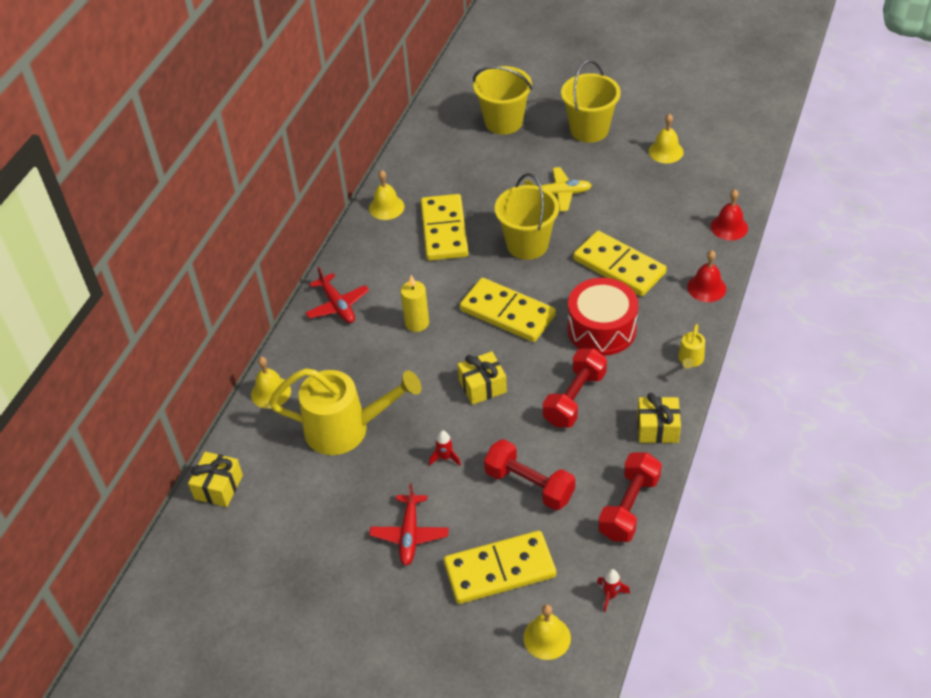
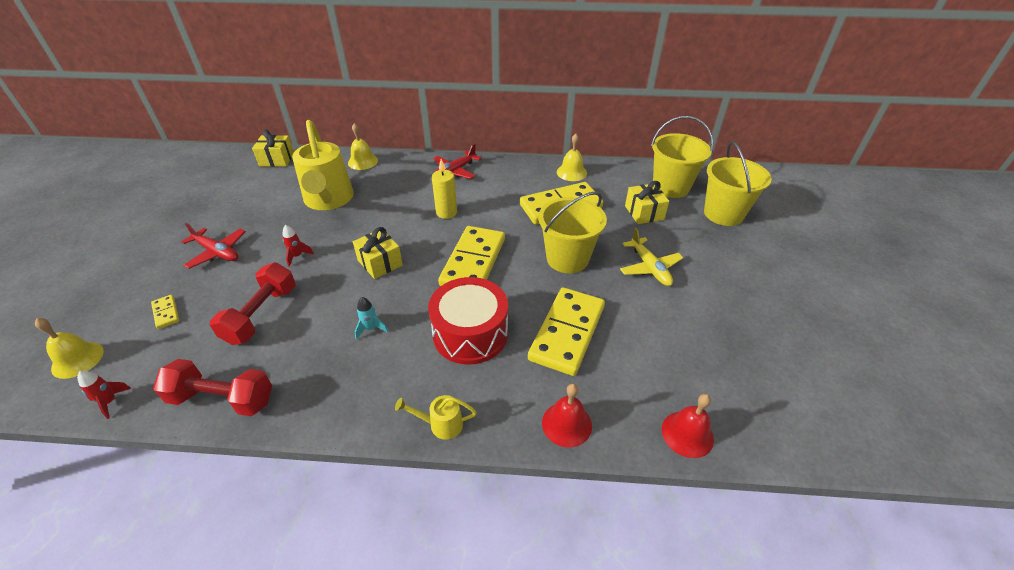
camera: 70 degrees right, 5 degrees down
(409, 535) = (217, 252): red plane -> red plane turned 135 degrees counterclockwise
(500, 570) = (166, 313): yellow domino -> yellow domino, size x0.42
(574, 398) = (371, 328): red dumbbell -> turquoise rocket
(589, 130) = (761, 273): yellow bucket -> yellow bucket (670, 187)
(657, 428) = (332, 407): yellow gift -> yellow gift (644, 213)
(666, 151) = (779, 344): yellow bell -> none

